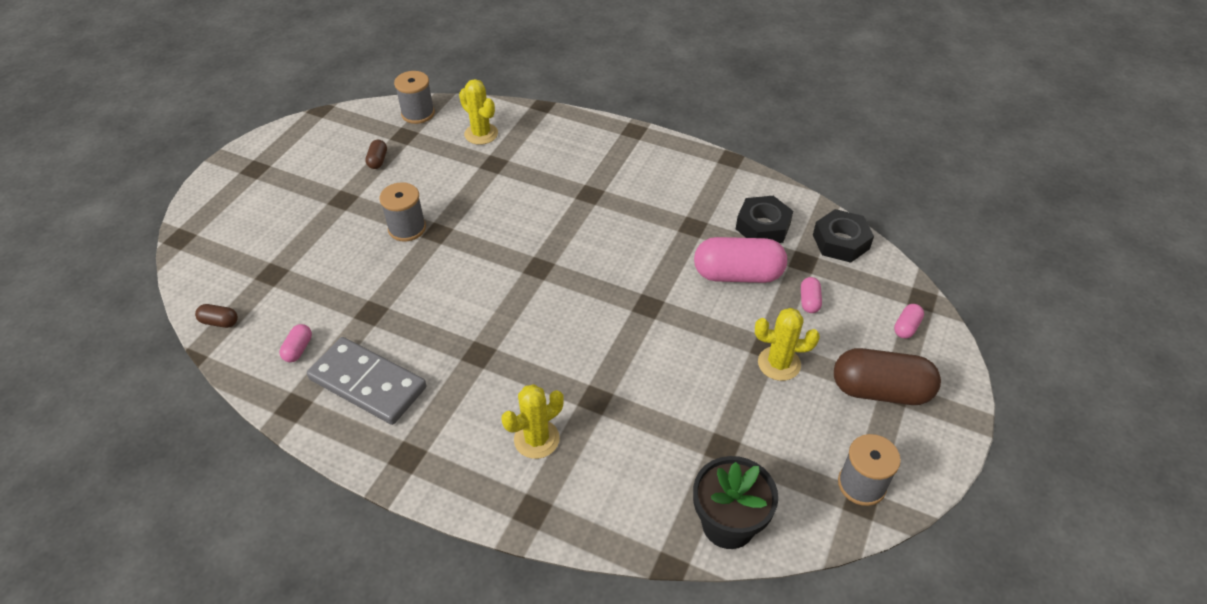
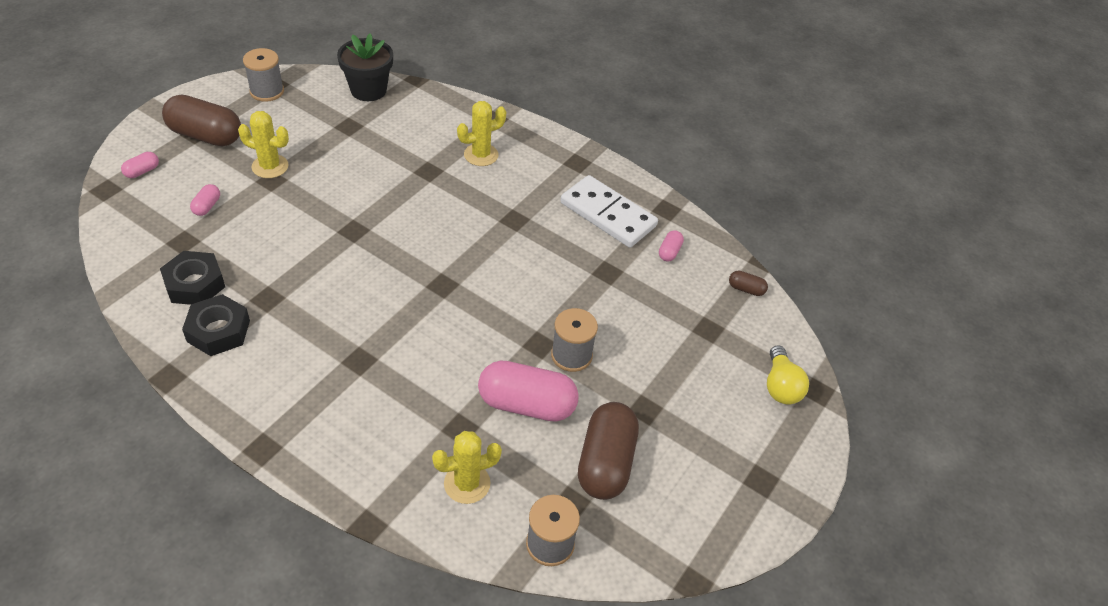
camera: 175 degrees left, 0 degrees up
(214, 236) = (780, 386): none -> yellow light bulb
(368, 383) = (608, 214): grey domino -> white domino
(378, 160) = (605, 462): brown capsule -> brown capsule, size x2.26
(481, 134) = (467, 483): yellow cactus -> yellow cactus turned 75 degrees counterclockwise
(738, 274) = (254, 241): pink capsule -> pink capsule (526, 404)
(841, 242) = (130, 253): black nut -> black nut (218, 331)

